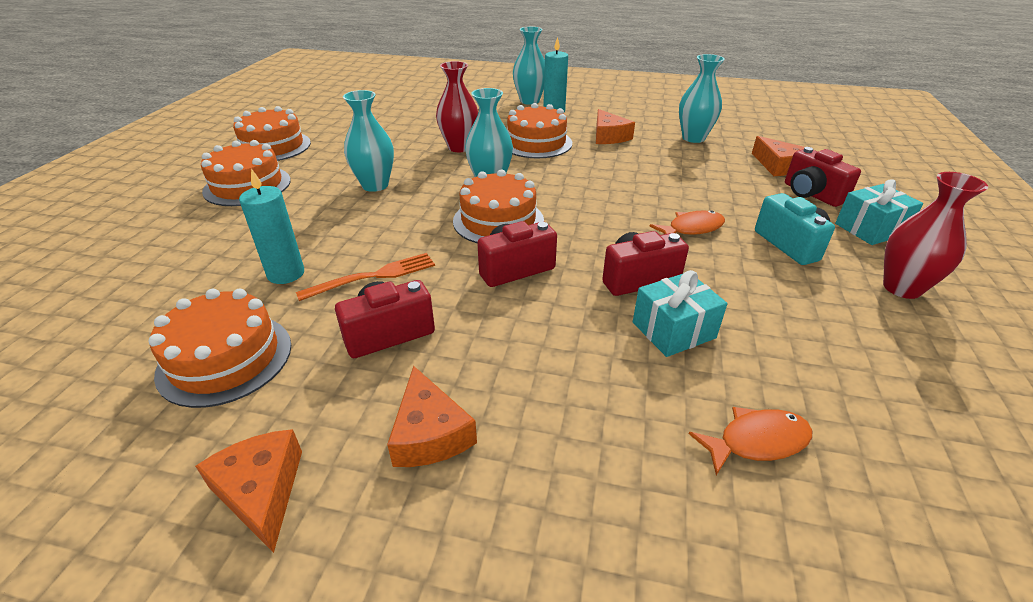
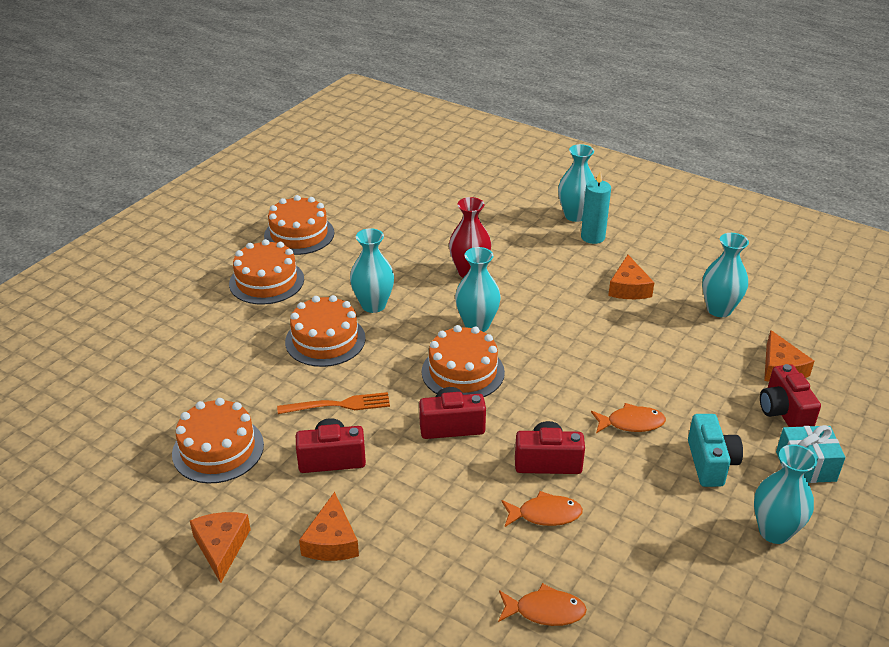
camera: 20 degrees right, 0 degrees up
(286, 274) = (275, 385): turquoise candle -> none
(536, 143) = (548, 281): orange cake -> orange cake (325, 340)
(673, 330) = (545, 514): turquoise gift -> orange fish
(902, 288) = (774, 531): red vase -> turquoise vase

